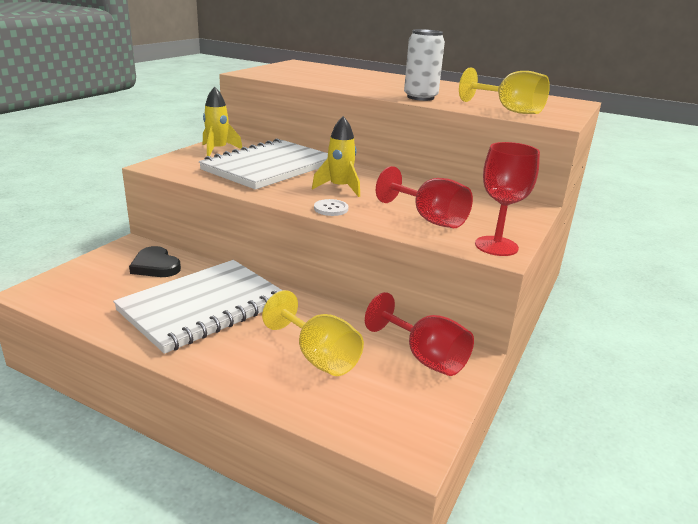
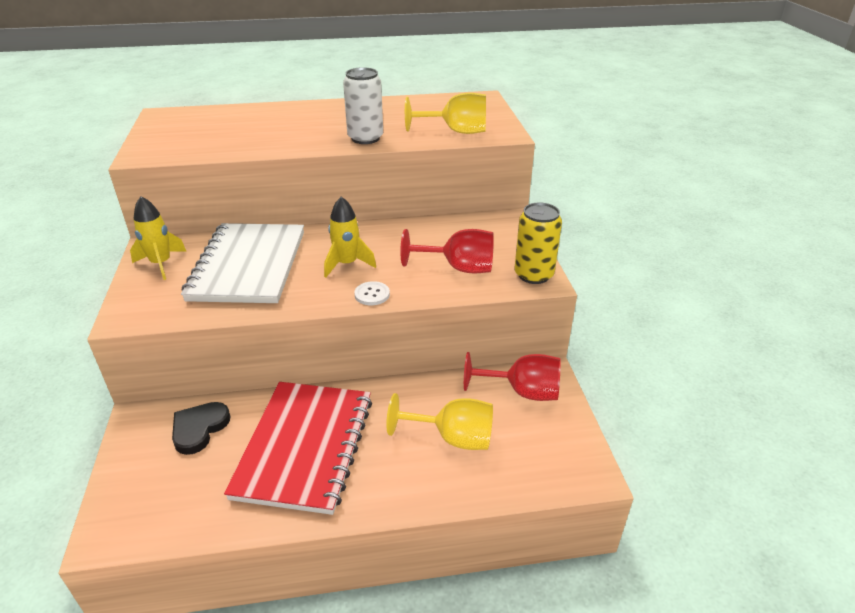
camera: 35 degrees left, 10 degrees up
(155, 266) = (199, 429): black heart -> black heart turned 105 degrees clockwise
(203, 307) = (304, 447): white notebook -> red notebook
(496, 246) = (533, 275): red goblet -> yellow can

